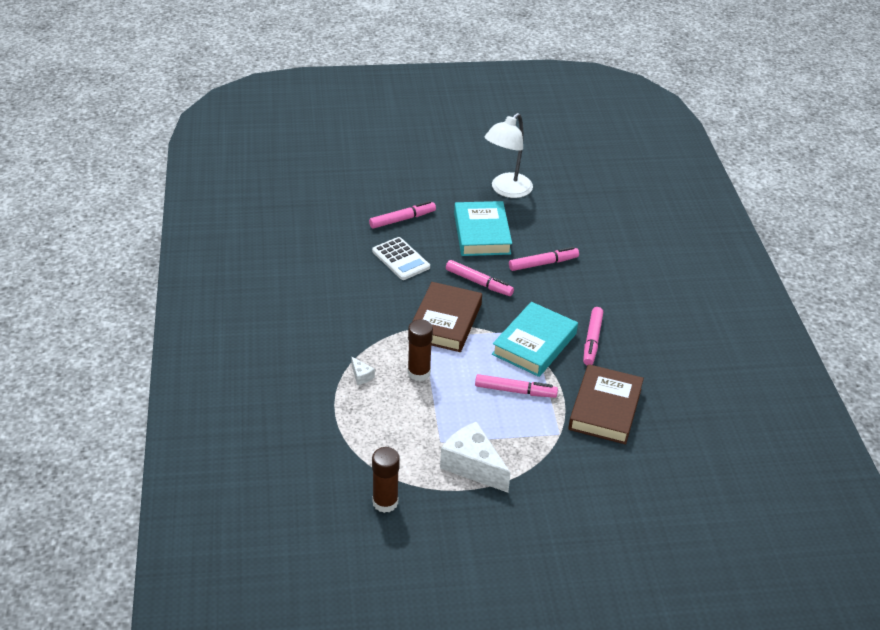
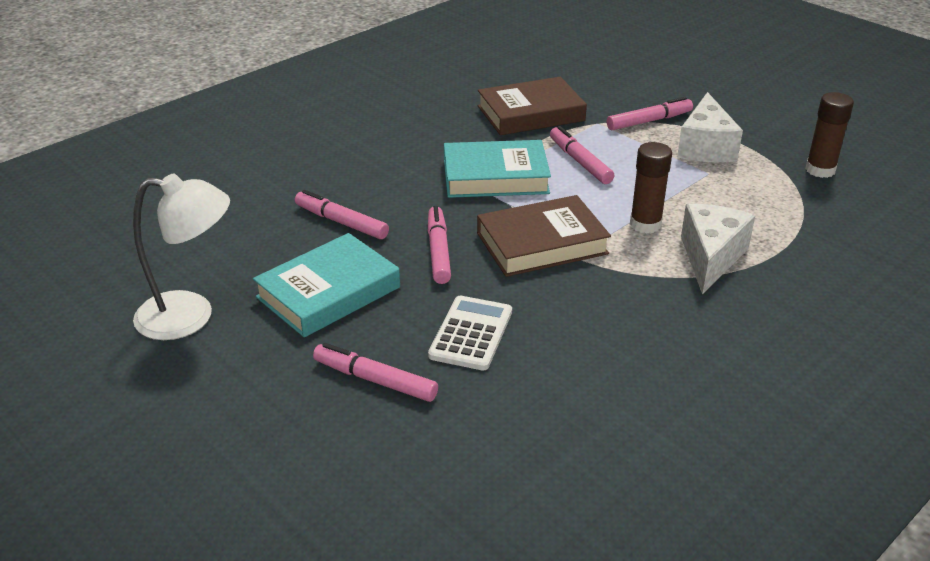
camera: 125 degrees left, 5 degrees down
(361, 376) = (710, 257): white cheese -> white cheese, size x2.34
(592, 340) = (442, 149): pink marker -> pink marker (649, 121)

